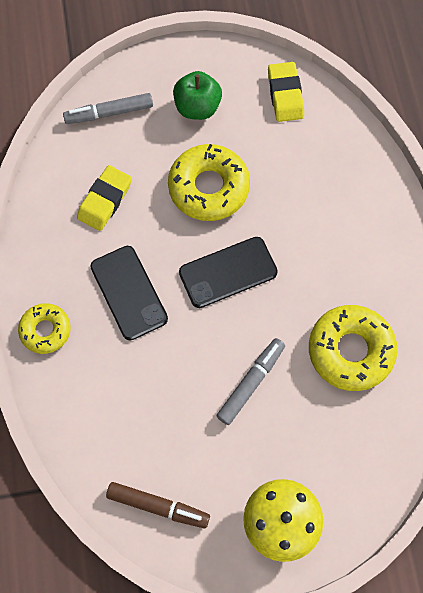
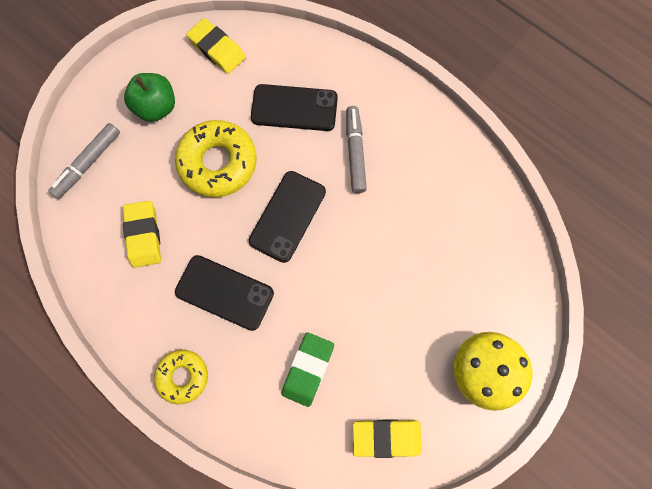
camera: 40 degrees left, 5 degrees up
(142, 403) = (308, 369): none -> green eraser
(158, 506) = (386, 437): brown marker -> yellow eraser
(251, 383) = (375, 285): grey marker -> grey marker (355, 152)
(308, 189) = (294, 108): none -> black phone
(350, 350) = (424, 203): yellow donut -> none

